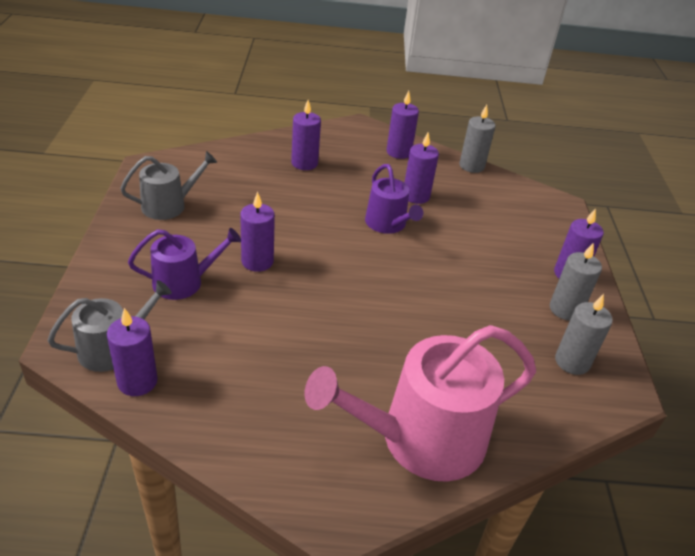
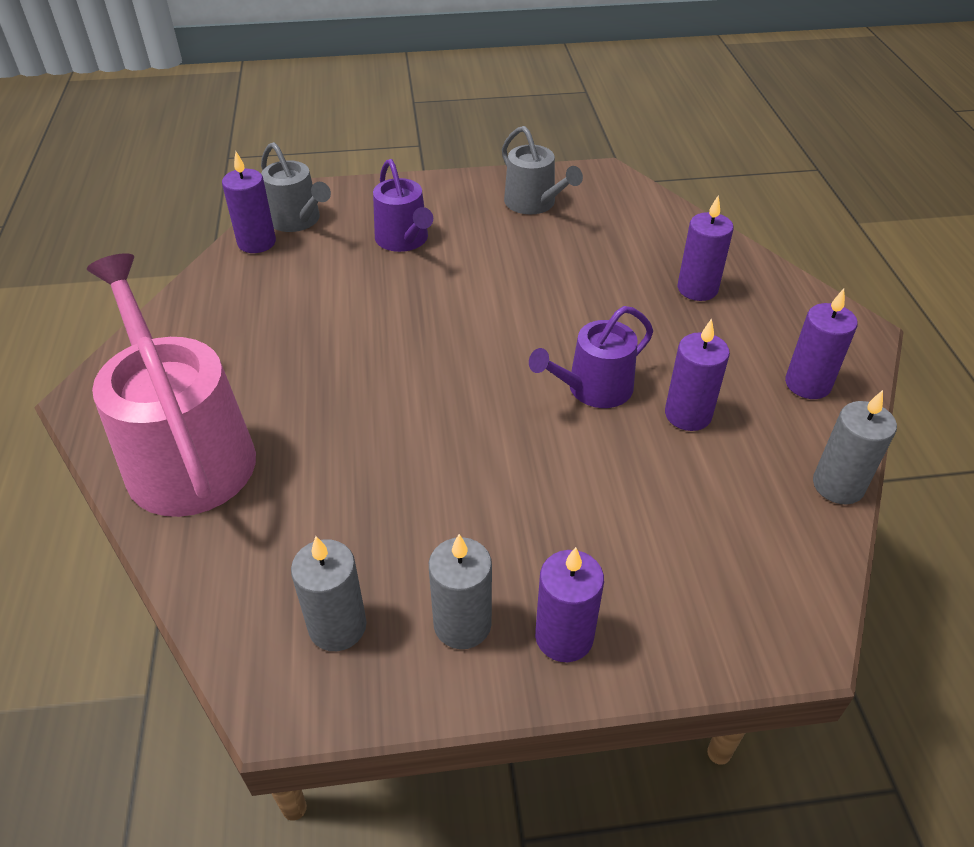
camera: 85 degrees right, 5 degrees up
(257, 261) = (458, 283): purple candle -> none

